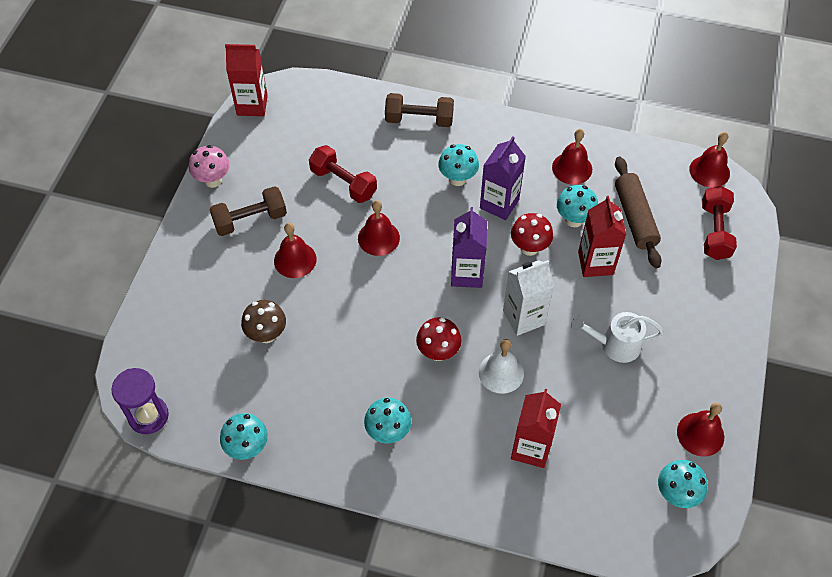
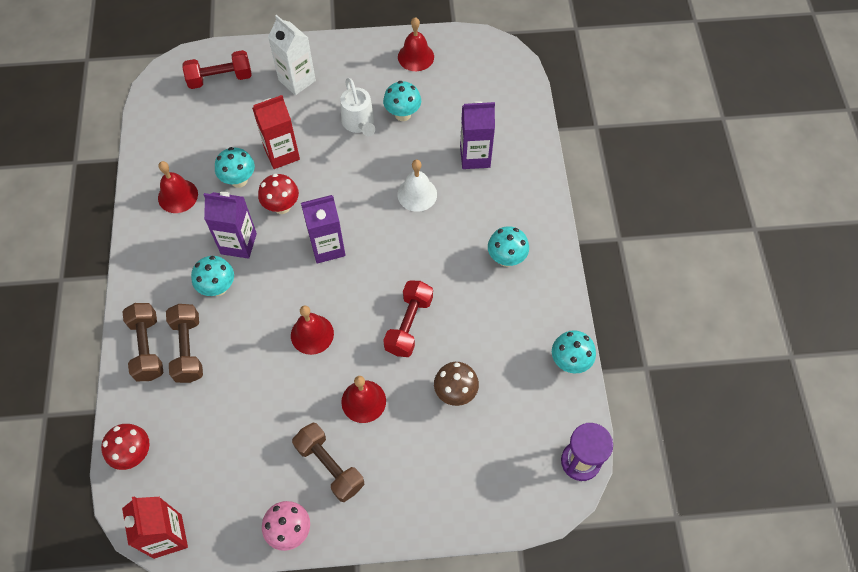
camera: 110 degrees left, 5 degrees up
(343, 183) = (254, 392): red dumbbell -> red dumbbell (409, 325)
(405, 146) = (188, 349): none -> brown dumbbell
(438, 352) = (416, 245): red mushroom -> red mushroom (134, 454)
(523, 317) = (357, 192): white carton -> white carton (297, 80)
(531, 448) = (475, 157): red carton -> purple carton
(634, 217) = (222, 136): brown rolling pin -> none
(676, 494) = (470, 62): turquoise mushroom -> turquoise mushroom (402, 114)
(709, 171) = (153, 93): red bell -> none

